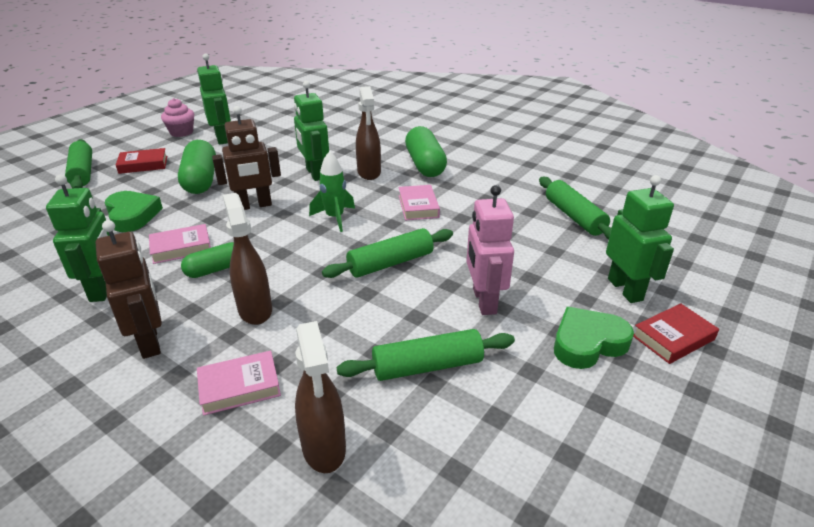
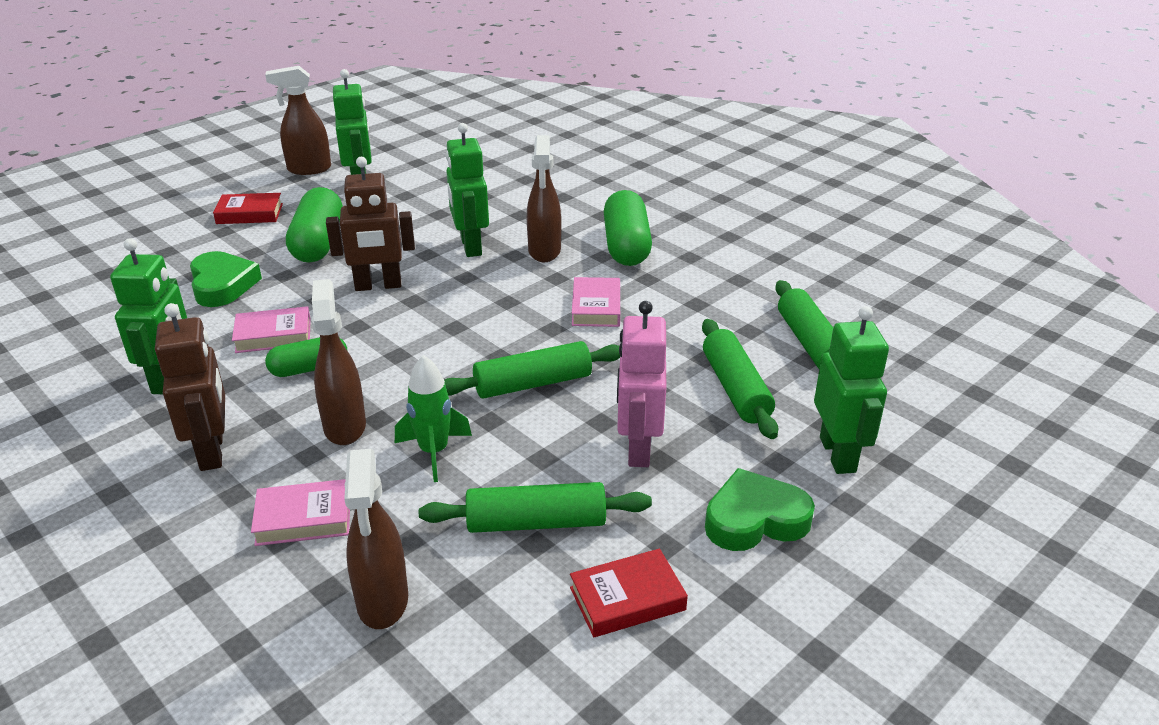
camera: 10 degrees right, 0 degrees up
(82, 172) = (171, 218): green rolling pin -> green rolling pin (735, 389)
(181, 132) = (308, 169): pink cupcake -> brown spray bottle
(335, 218) = (479, 313): green rocket -> green rocket (434, 452)
(673, 338) = (875, 527): red book -> red book (627, 599)

